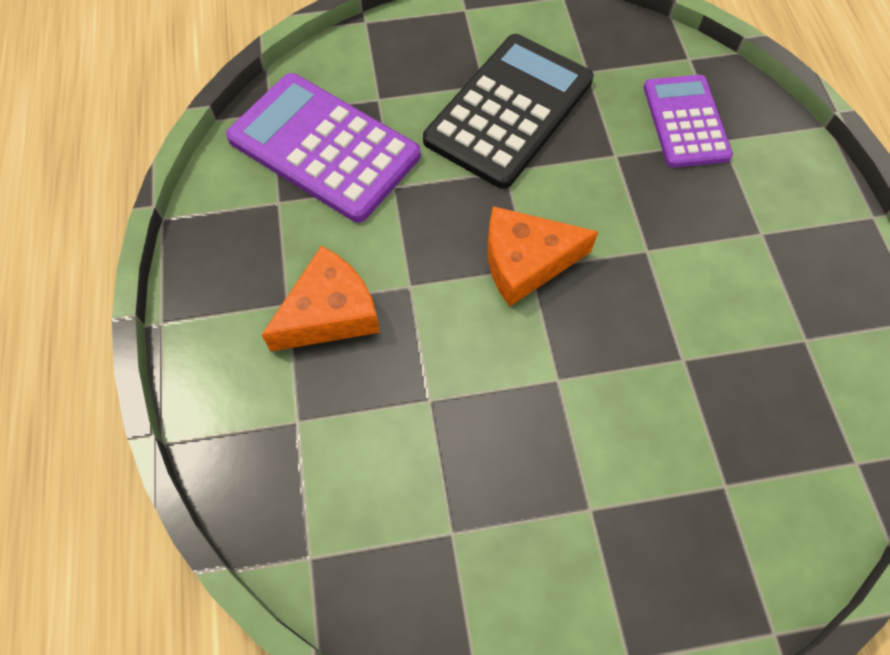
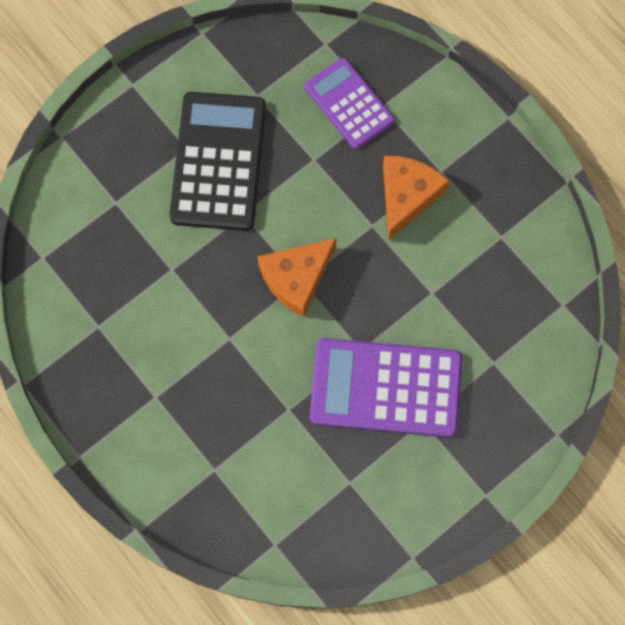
camera: 30 degrees left, 10 degrees up
(324, 147) = (102, 265): purple calculator -> purple calculator (386, 388)
(330, 313) = (188, 387): orange cheese -> orange cheese (407, 196)

